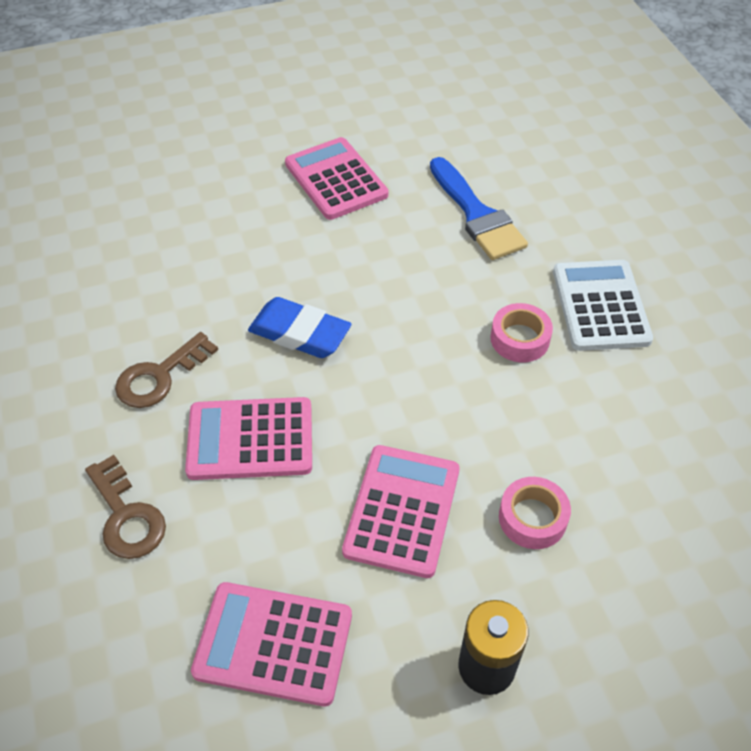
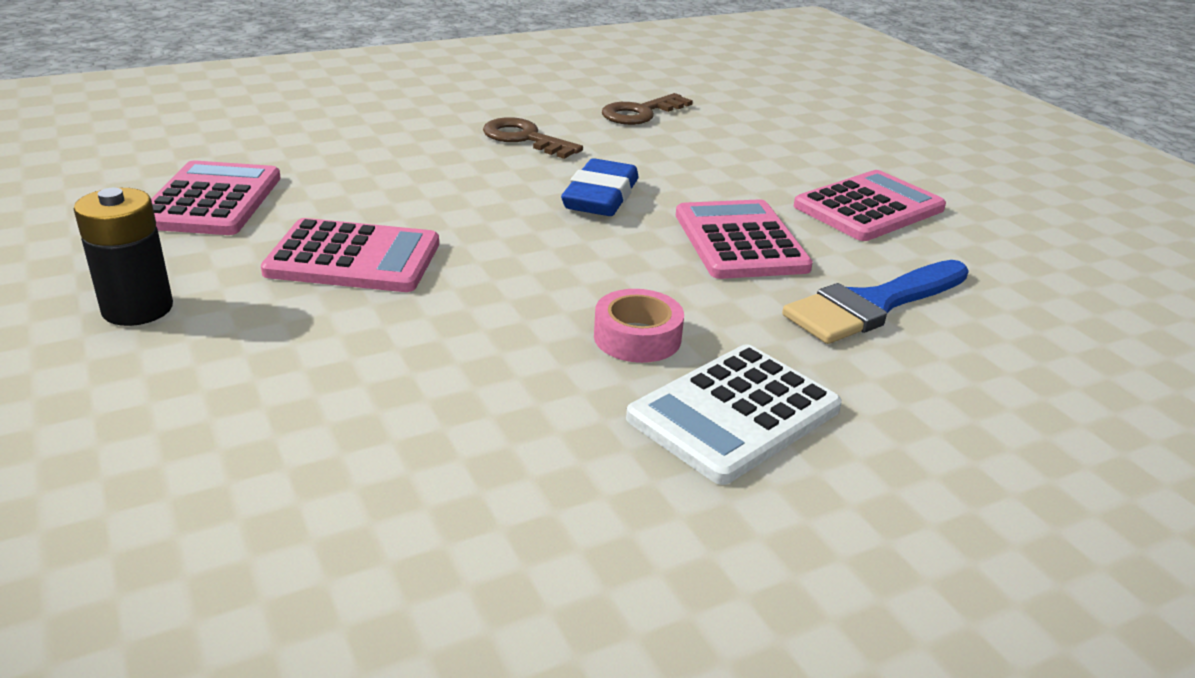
camera: 80 degrees right, 20 degrees down
(127, 516) = (363, 137): brown key -> brown key (640, 113)
(250, 439) = (450, 180): pink calculator -> pink calculator (740, 241)
(532, 518) = (331, 342): pink tape -> none
(600, 306) = (734, 413): white calculator -> white calculator turned 150 degrees clockwise

